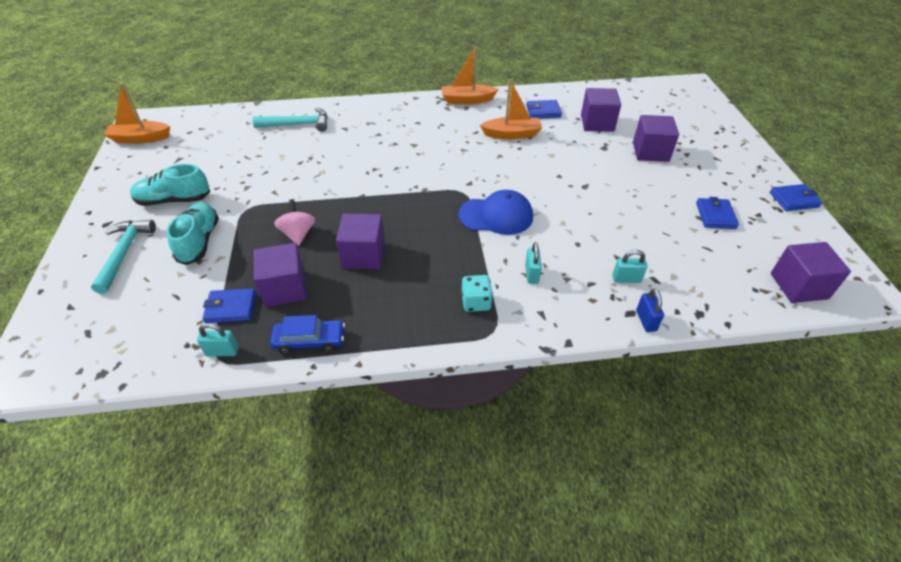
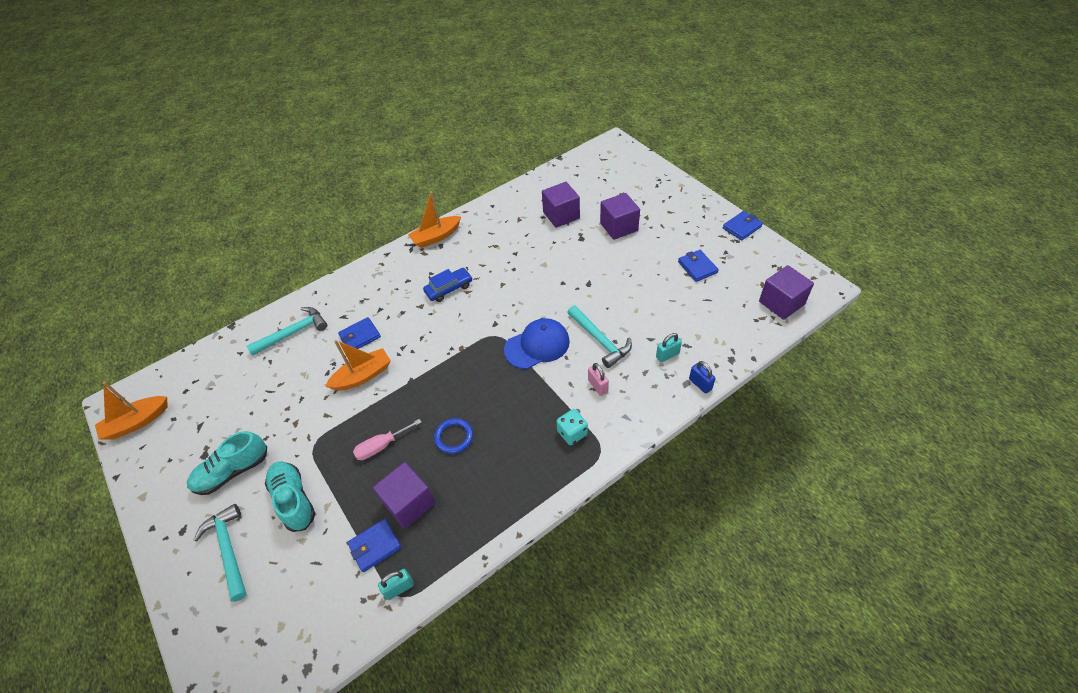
camera: 25 degrees left, 5 degrees up
(298, 234) = (381, 446): pink spinning top -> pink screwdriver
(310, 341) = (465, 537): blue car -> blue car (449, 289)
(363, 255) = (454, 437): purple cube -> blue ring
(512, 134) = (498, 257): orange boat -> orange boat (363, 376)
(531, 274) = (597, 386): turquoise padlock -> pink padlock
(543, 111) = (510, 222): blue wallet -> blue wallet (360, 336)
(562, 236) = (600, 340): none -> turquoise hammer

